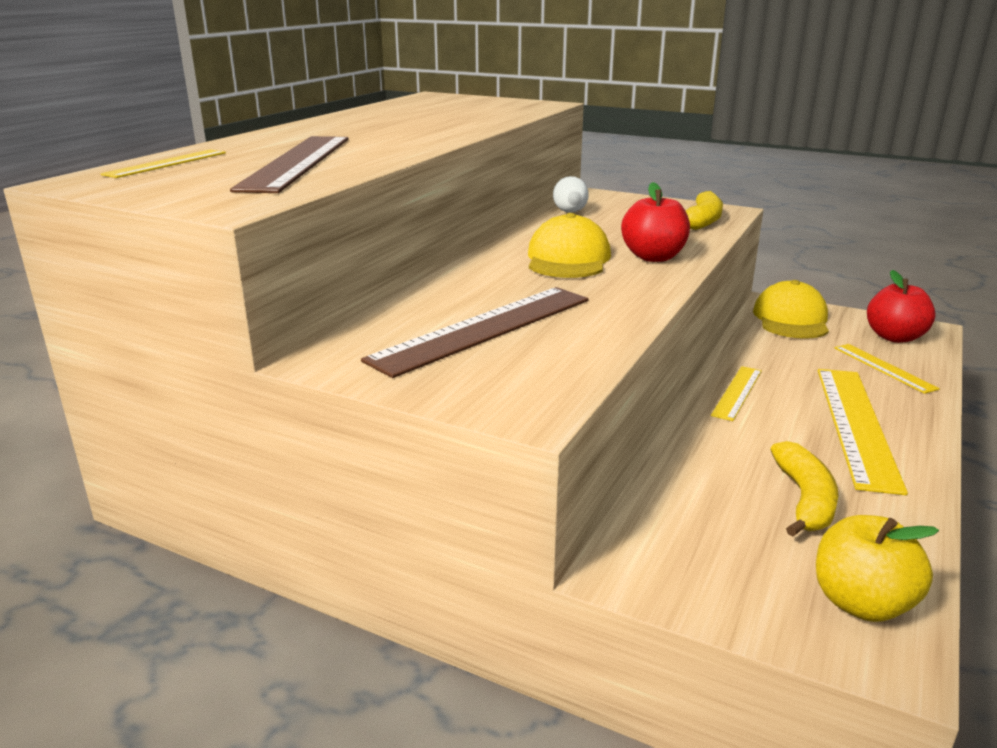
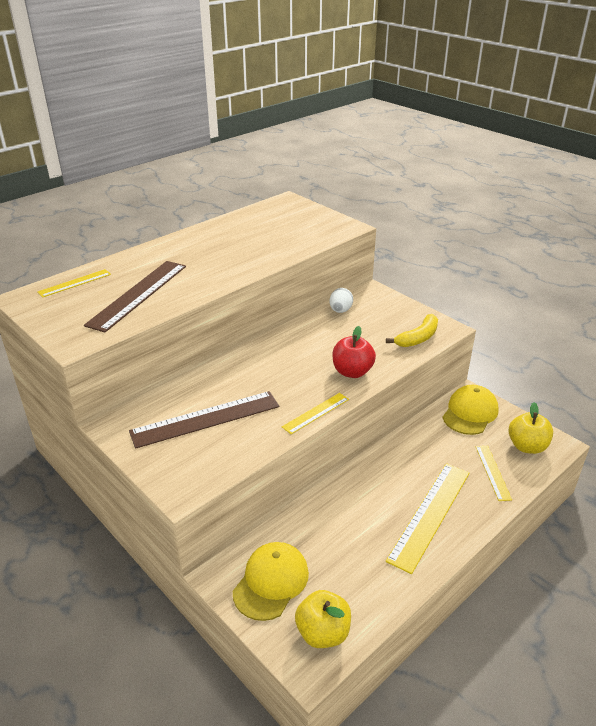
camera: 20 degrees right, 10 degrees up
(568, 259) = (299, 362): yellow cap -> yellow cap (271, 582)
(737, 392) = (379, 469): yellow ruler -> yellow ruler (316, 413)
(804, 500) = (350, 560): yellow banana -> none
(894, 337) = (527, 446): red apple -> yellow apple

